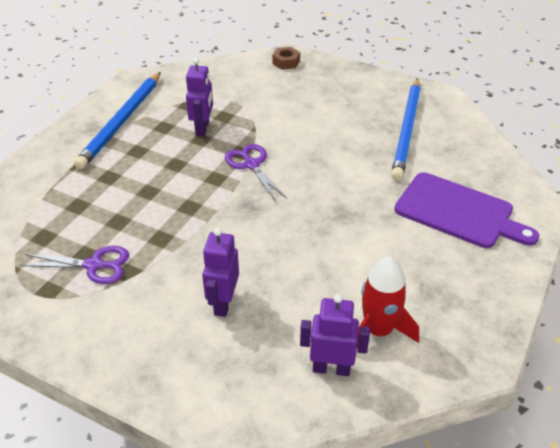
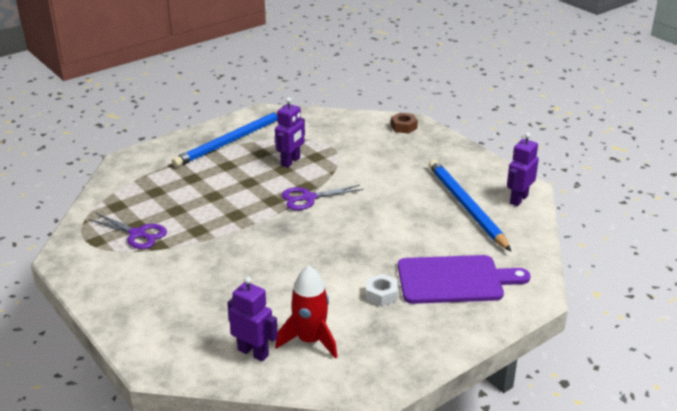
camera: 25 degrees right, 10 degrees down
(223, 303) = (209, 286): purple robot -> purple robot (518, 199)
(251, 165) = (308, 198): purple scissors -> purple scissors turned 105 degrees counterclockwise
(405, 251) = (381, 294): none -> white nut
(407, 130) = (466, 206): blue pencil -> blue pencil turned 120 degrees clockwise
(458, 212) = (455, 280): purple cutting board -> purple cutting board turned 60 degrees counterclockwise

